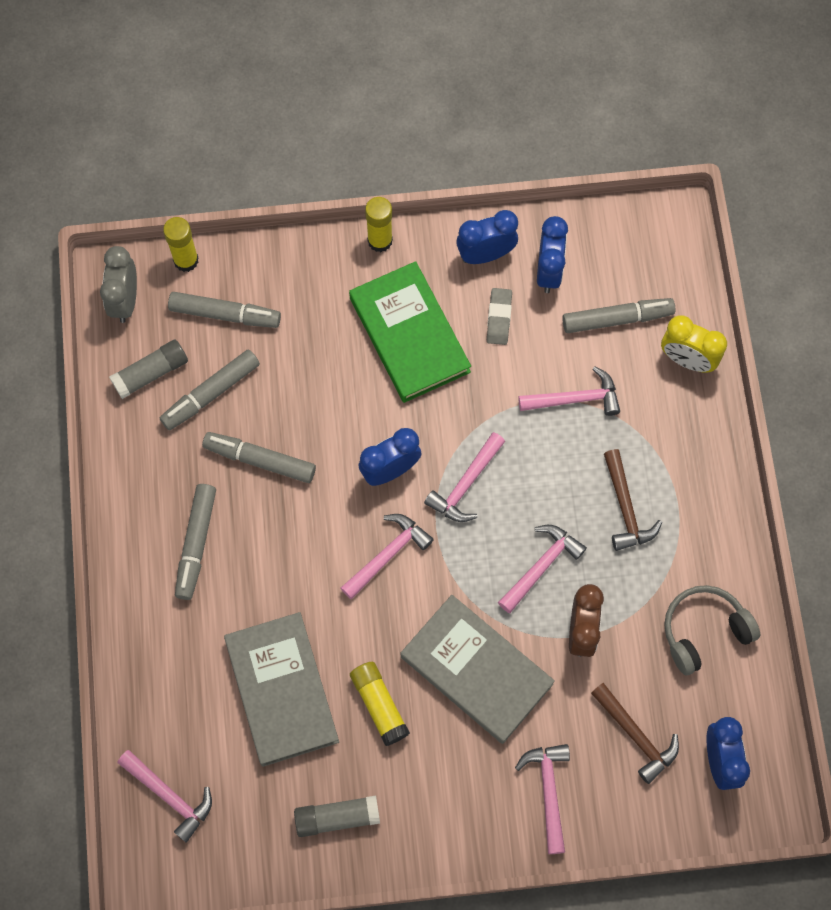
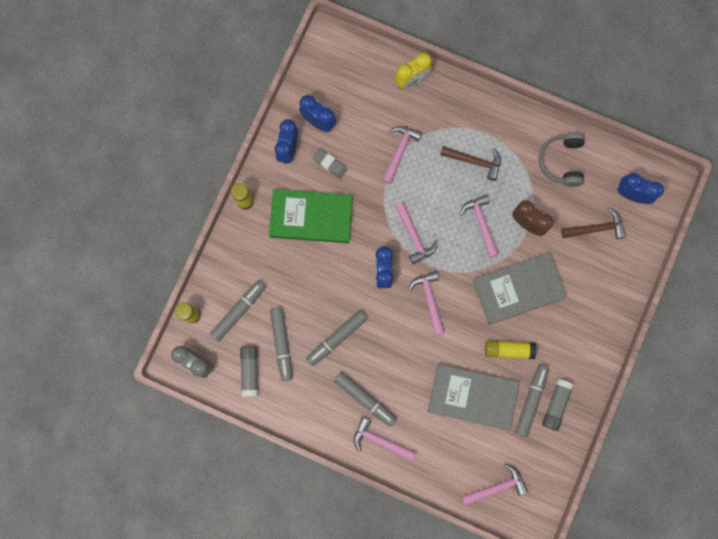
camera: 60 degrees left, 10 degrees up
(548, 792) = (600, 289): pink hammer -> pink hammer (380, 441)
(617, 319) = (367, 103): grey marker -> grey marker (531, 400)

